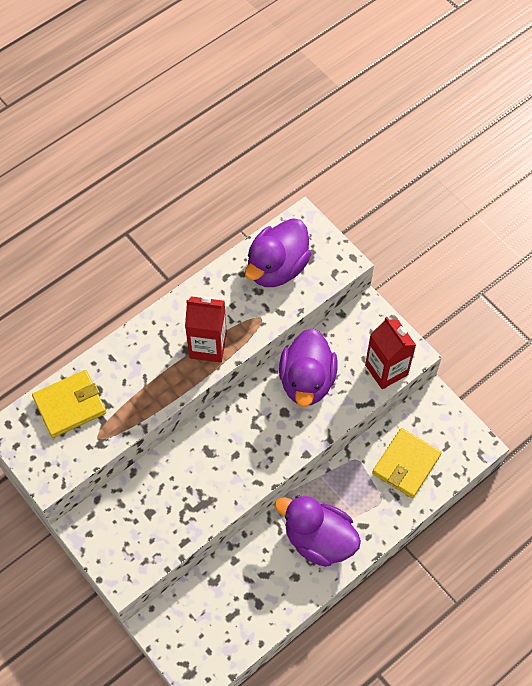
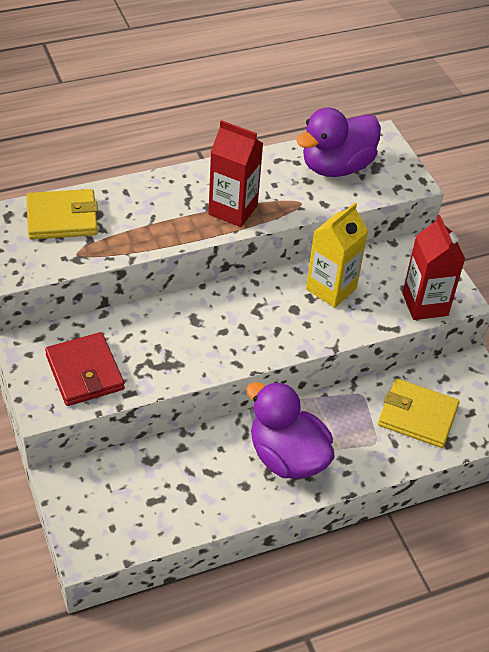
camera: 15 degrees right, 15 degrees down
(141, 535) = (85, 372): none -> red wallet
(307, 381) = (331, 289): purple duck -> yellow carton
(406, 464) = (417, 416): yellow wallet -> yellow wallet turned 60 degrees clockwise

